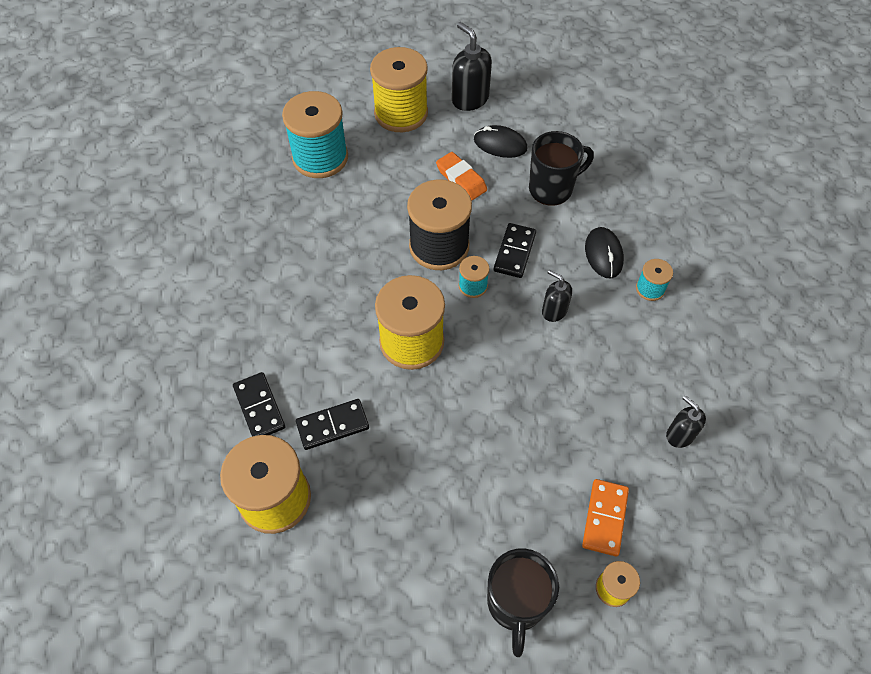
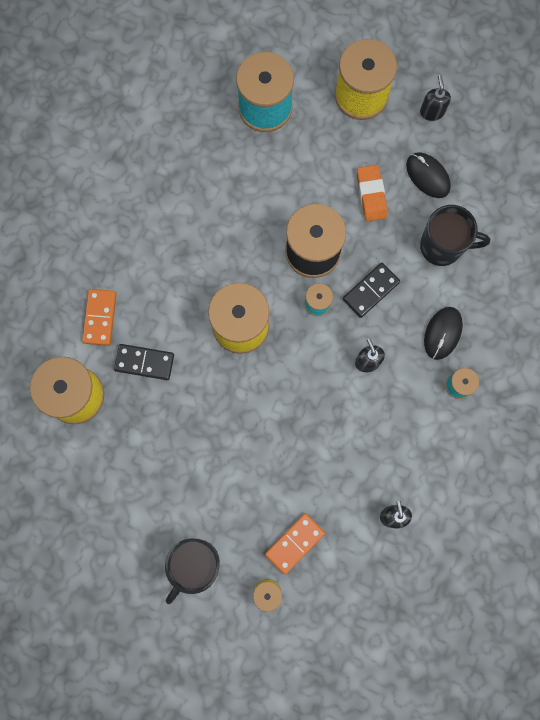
camera: 30 degrees right, 20 degrees up
(259, 407) = (100, 318): black domino -> orange domino
(469, 99) = (432, 111): black soap dispenser -> black soap dispenser, size x0.62

